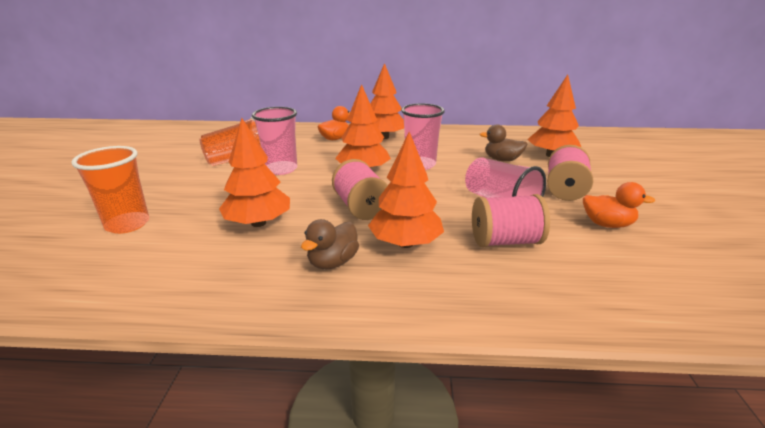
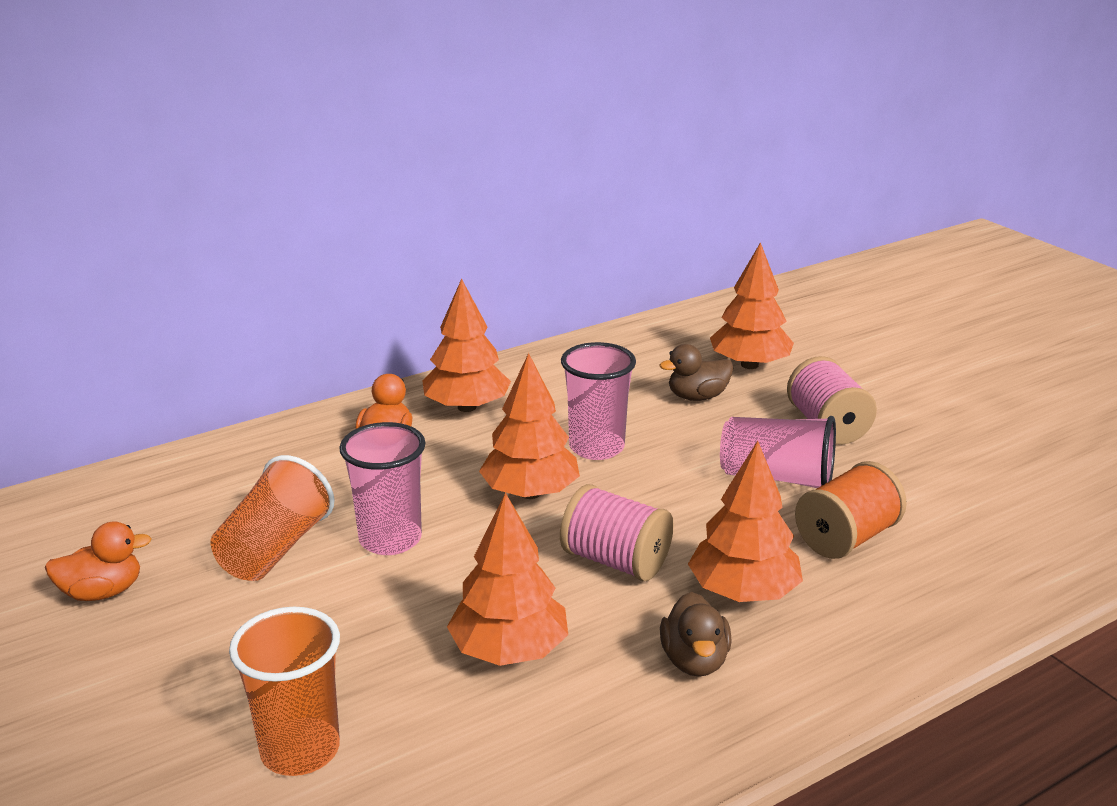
camera: 35 degrees left, 0 degrees up
(505, 241) = (846, 538): pink spool -> orange spool
(607, 224) = (921, 465): orange duck -> orange duck (102, 592)

